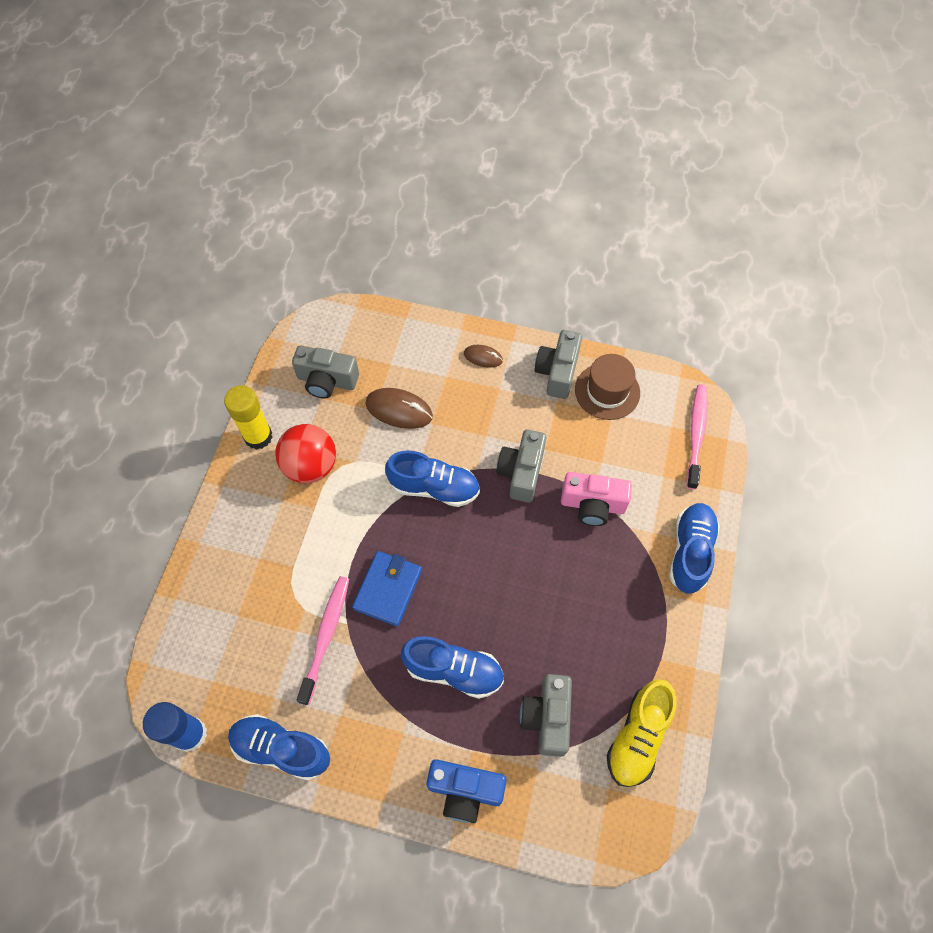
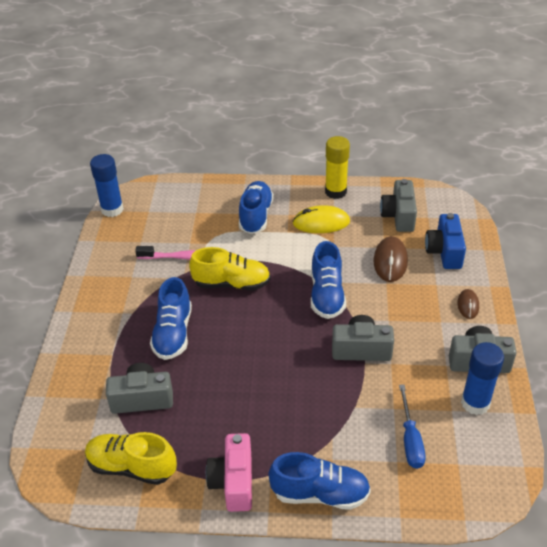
camera: 80 degrees right, 20 degrees down
(281, 749) = (105, 252): blue shoe -> blue shoe (256, 216)
(310, 466) = (321, 223): red ball -> yellow mouse
(388, 589) = (232, 284): blue wallet -> yellow shoe
(465, 791) = (81, 355): blue camera -> blue camera (444, 252)
(592, 505) = (345, 406): pink camera -> pink camera (233, 482)
(607, 391) = (475, 403): brown hat -> blue glue stick
(640, 458) = (410, 439): none -> blue screwdriver
(696, 434) = (458, 488): pink toothbrush -> none

